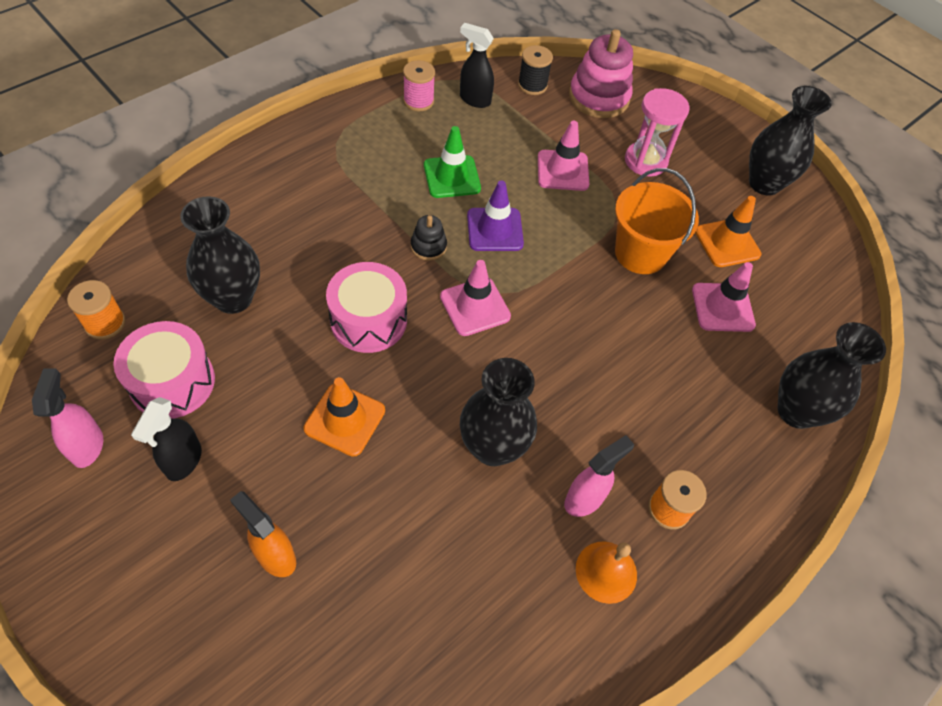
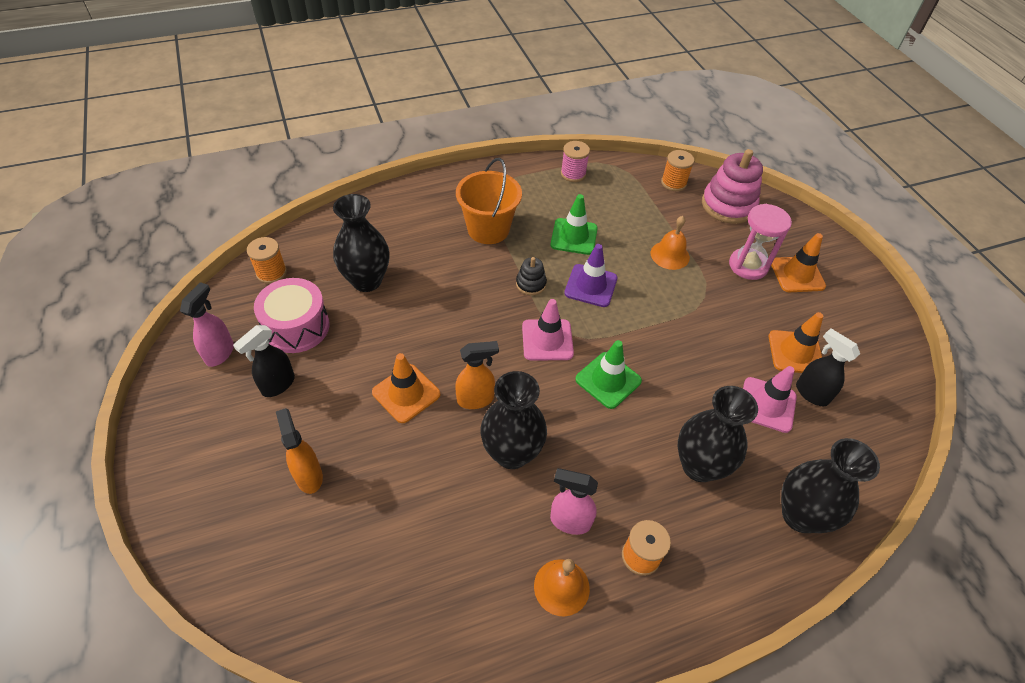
camera: 25 degrees right, 5 degrees down
(368, 320) = (458, 325): pink drum -> none
(427, 400) = (476, 399): none -> orange spray bottle
(474, 100) = (619, 183): black spray bottle -> black spray bottle (811, 393)
(532, 85) = (673, 183): black spool -> orange spool
(558, 332) = (608, 380): none -> green traffic cone
(562, 171) = (670, 255): pink traffic cone -> orange bell
(584, 499) = (569, 521): pink spray bottle -> pink spray bottle turned 150 degrees counterclockwise
(640, 253) = (709, 338): orange bucket -> orange bucket (488, 229)
(696, 158) = (797, 274): none -> orange traffic cone
(764, 183) = (854, 312): black vase -> black vase (699, 466)

